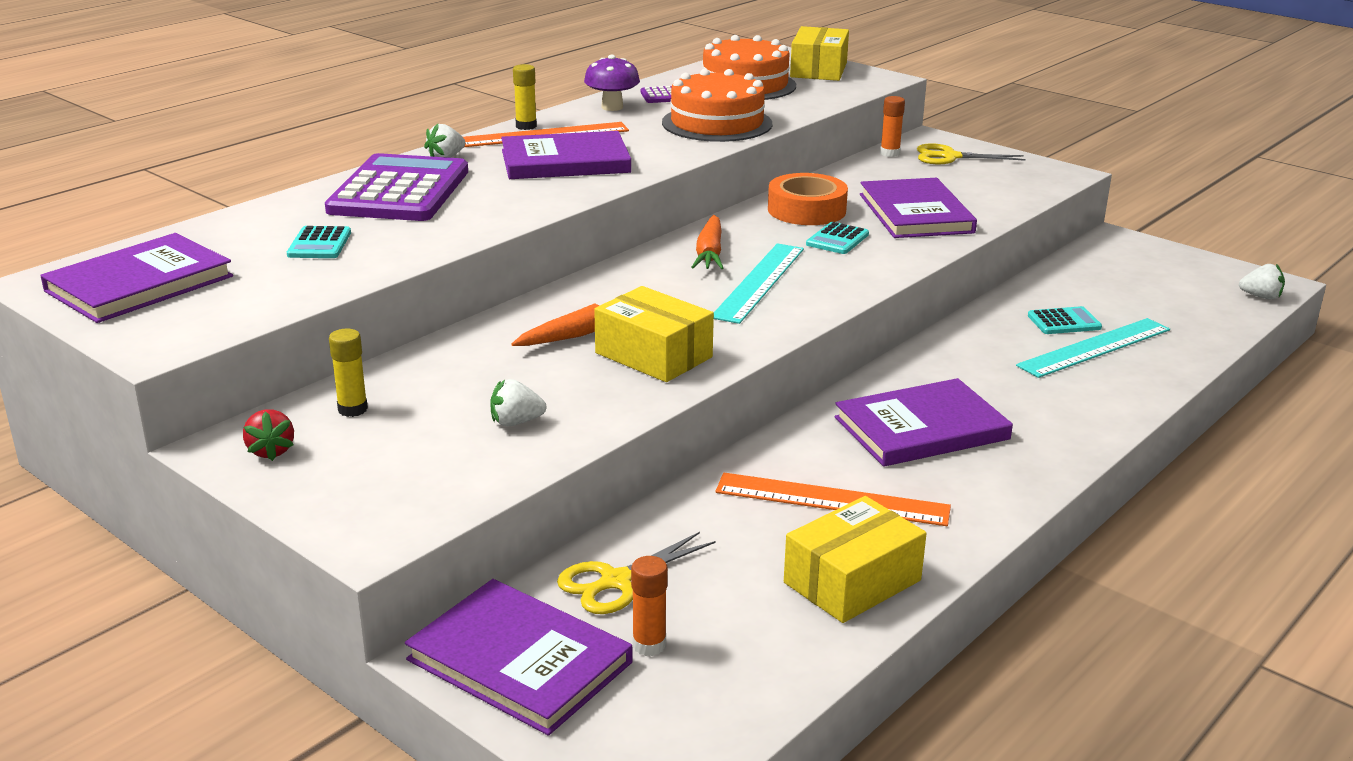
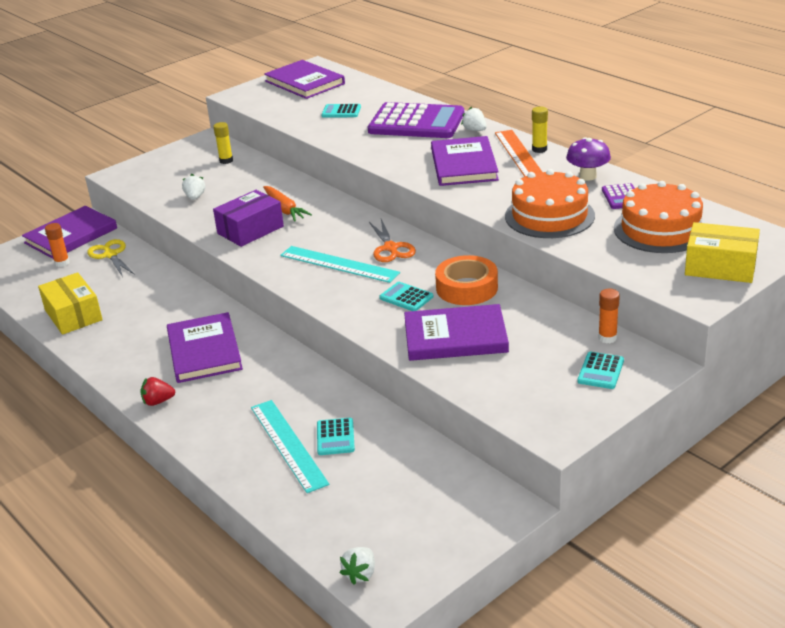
camera: 100 degrees right, 5 degrees up
(271, 451) = (197, 148): red strawberry -> red strawberry (158, 401)
(653, 355) = (250, 230): yellow box -> purple box
(709, 253) = (390, 248): orange carrot -> orange scissors
(832, 500) = (145, 314): orange ruler -> none
(950, 157) = (600, 371): yellow scissors -> turquoise calculator

